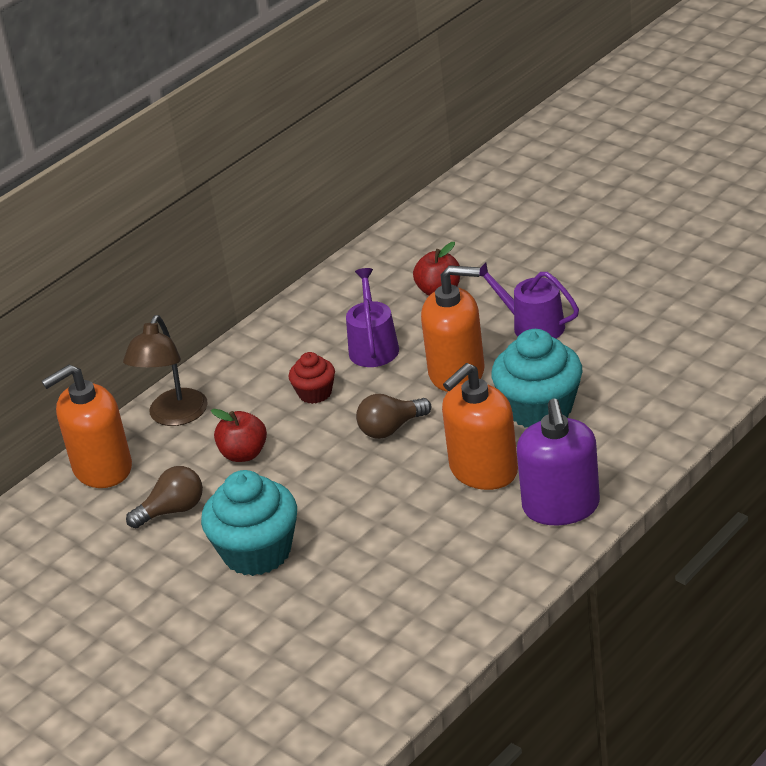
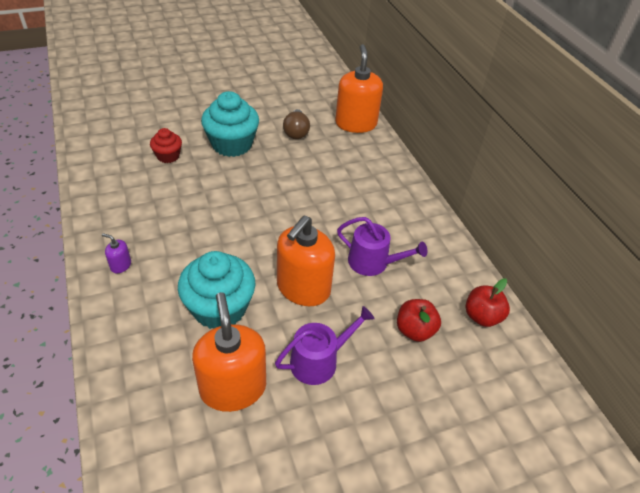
camera: 110 degrees right, 10 degrees up
(174, 416) = (378, 159): brown lamp -> none
(244, 454) = (317, 169): red apple -> red apple (482, 316)
(315, 393) = (346, 216): red cupcake -> red cupcake (168, 156)
(391, 429) = (277, 231): brown light bulb -> none
(483, 470) = (193, 250): orange soap dispenser -> orange soap dispenser (233, 388)
(561, 507) = (120, 265): purple soap dispenser -> purple soap dispenser, size x0.41

